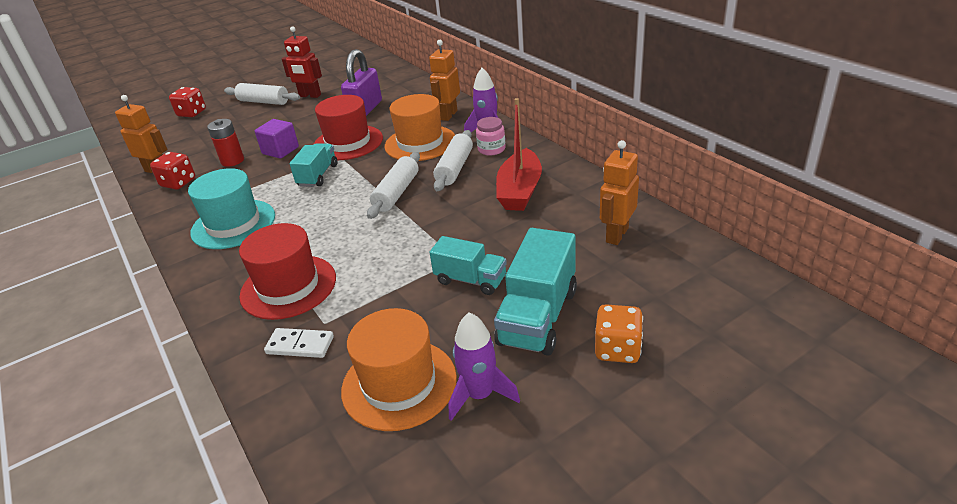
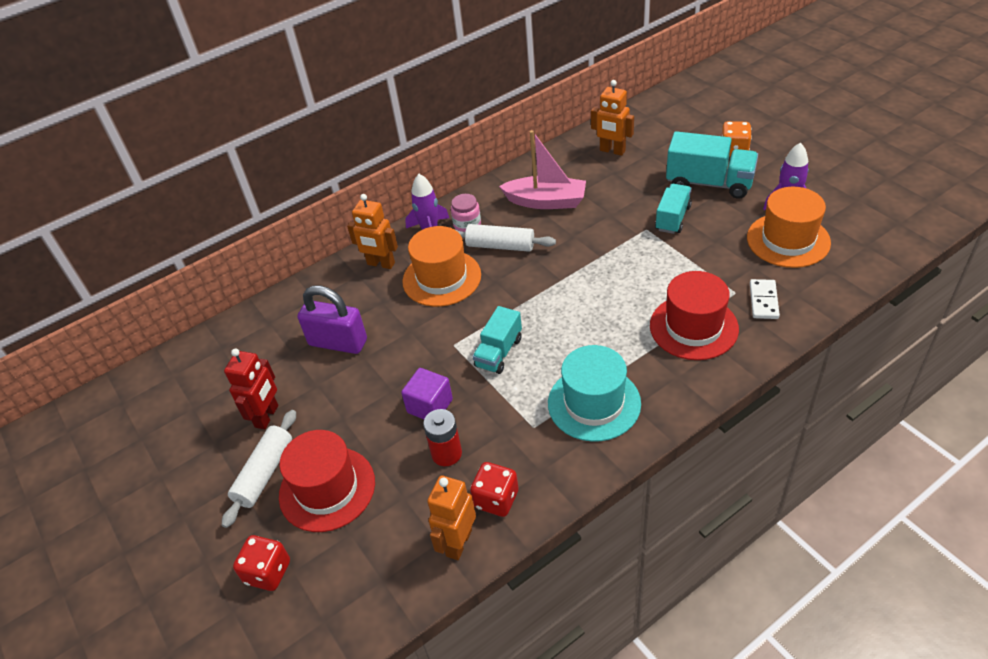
camera: 90 degrees left, 10 degrees up
(318, 175) = (499, 352): turquoise truck -> turquoise truck turned 75 degrees counterclockwise
(348, 142) = (425, 341): red hat -> red hat (327, 489)
(397, 193) = (542, 280): white rolling pin -> none
(519, 191) = (546, 201): red boat -> pink boat

